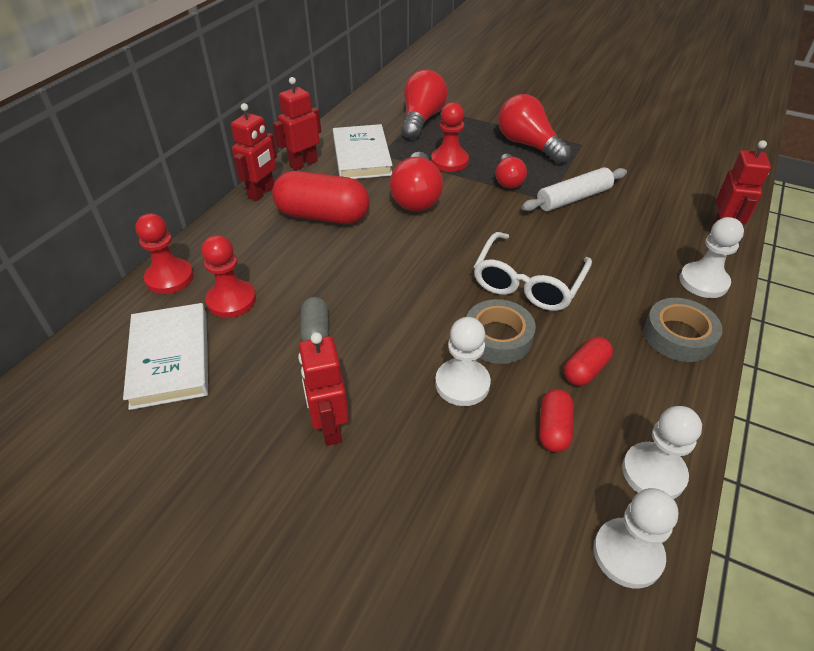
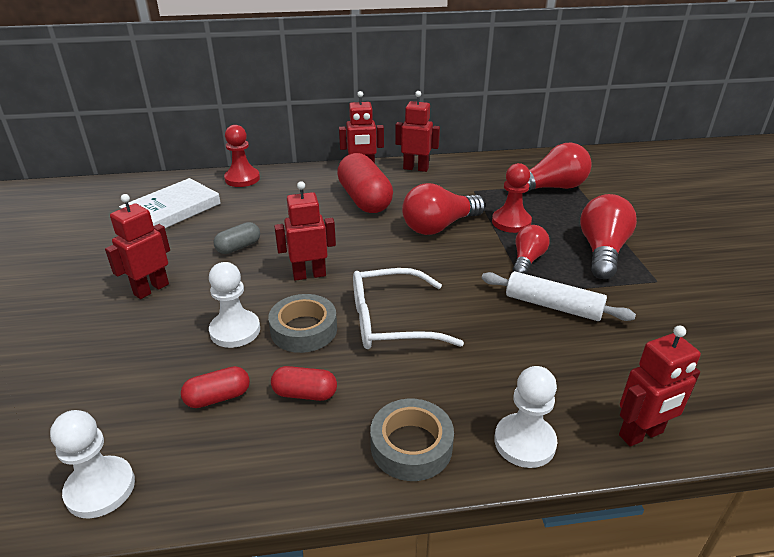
camera: 55 degrees right, 10 degrees down
(231, 300) = (241, 206): red pawn -> none
(361, 156) = (459, 184): white book -> none
(416, 301) = (309, 275): none -> red robot
(508, 180) = (527, 260): red light bulb -> red light bulb turned 150 degrees clockwise
(653, 473) = (203, 480): white pawn -> none

